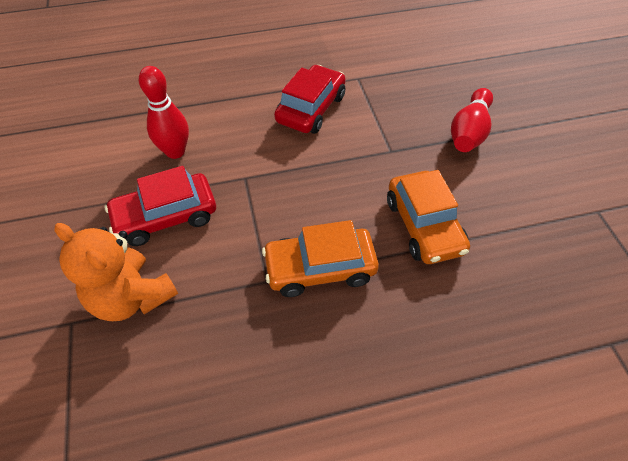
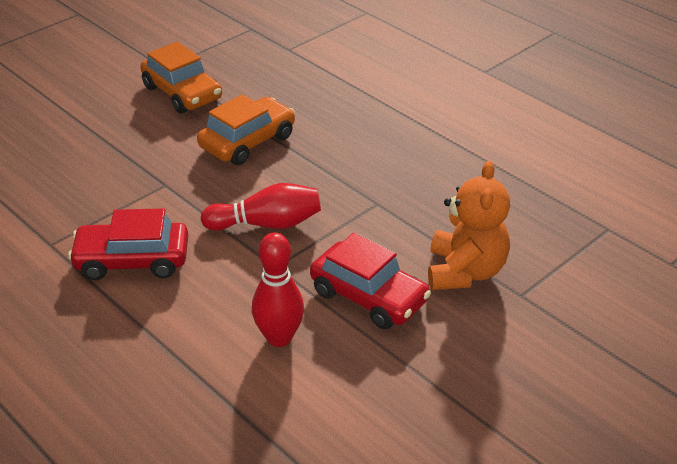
camera: 120 degrees left, 15 degrees down
(320, 268) = (339, 180): orange car -> orange car (182, 93)
(469, 132) = (103, 145): red bowling pin -> red bowling pin (267, 224)

